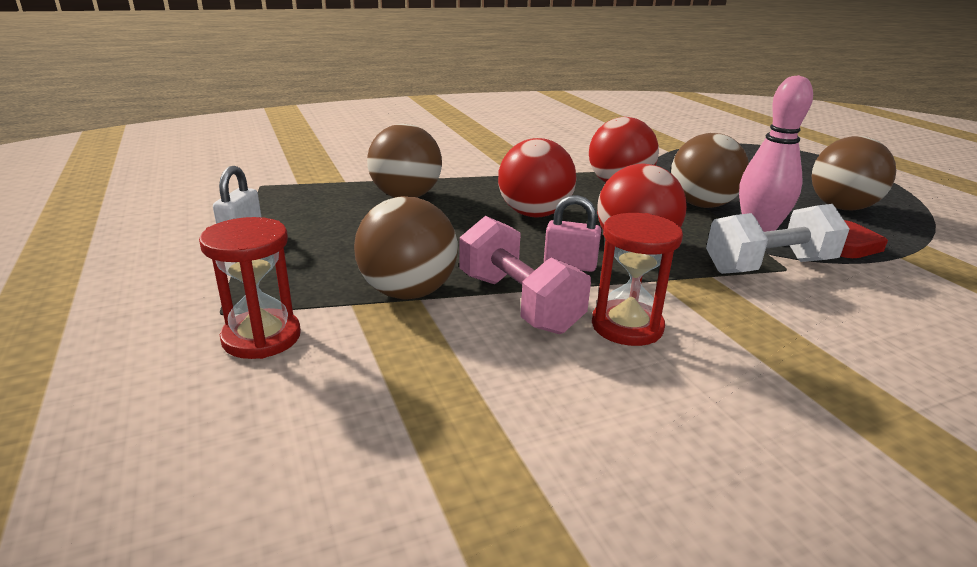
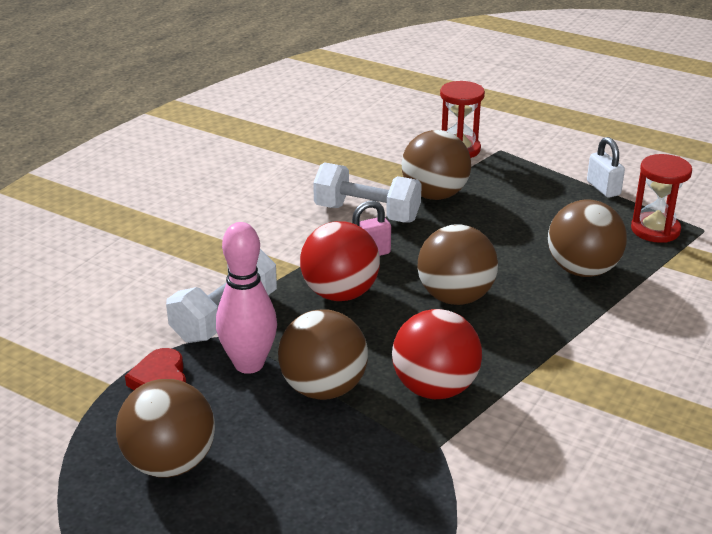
camera: 145 degrees right, 5 degrees up
(518, 303) = (367, 213): pink dumbbell -> white dumbbell
(534, 214) = (455, 297): red ball -> brown ball
(627, 326) = (292, 224): red hourglass -> red hourglass (655, 230)

